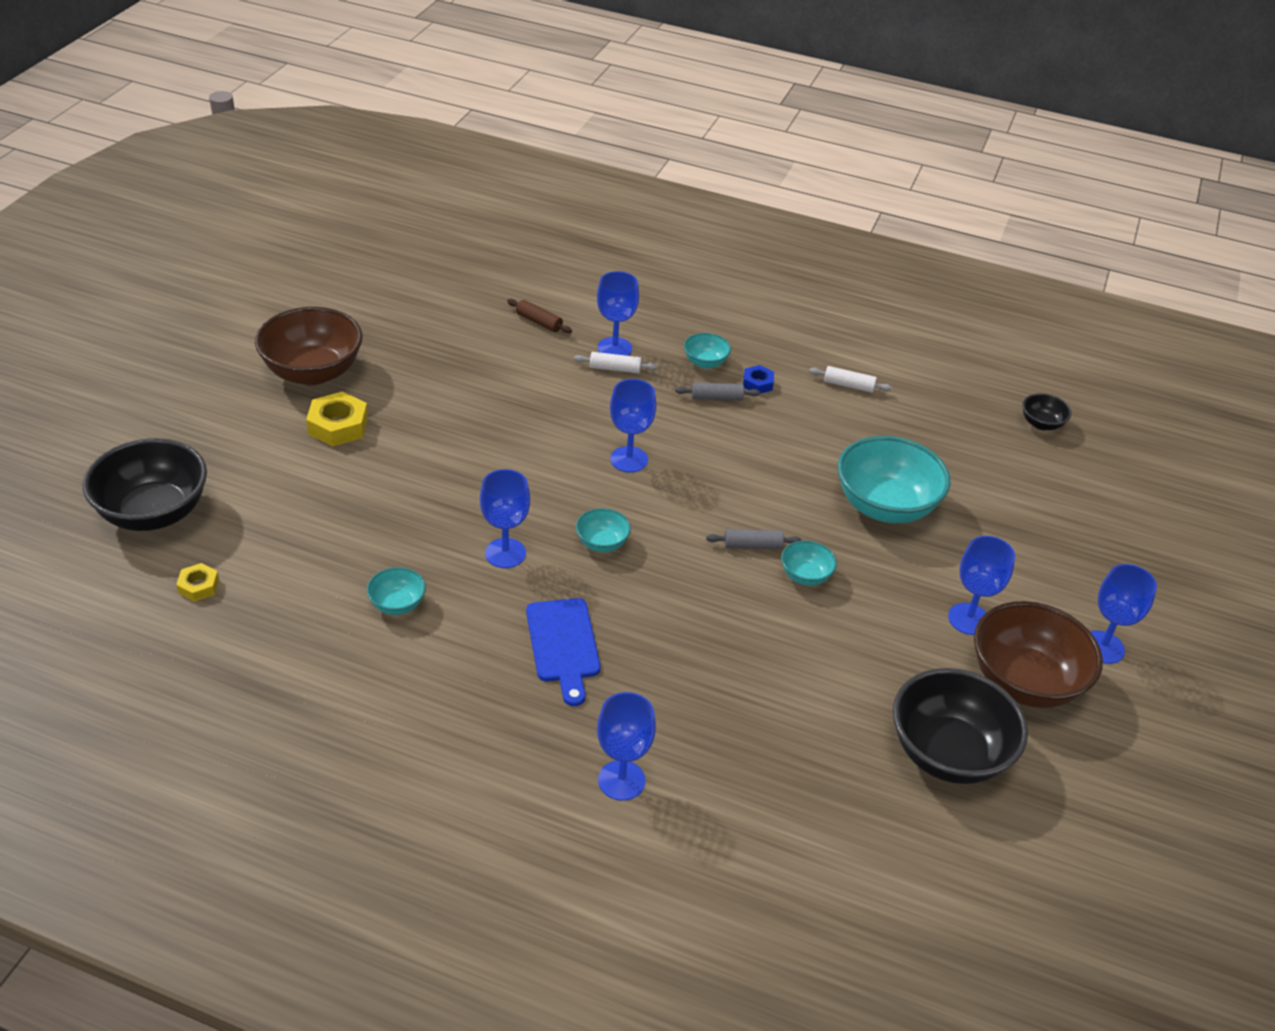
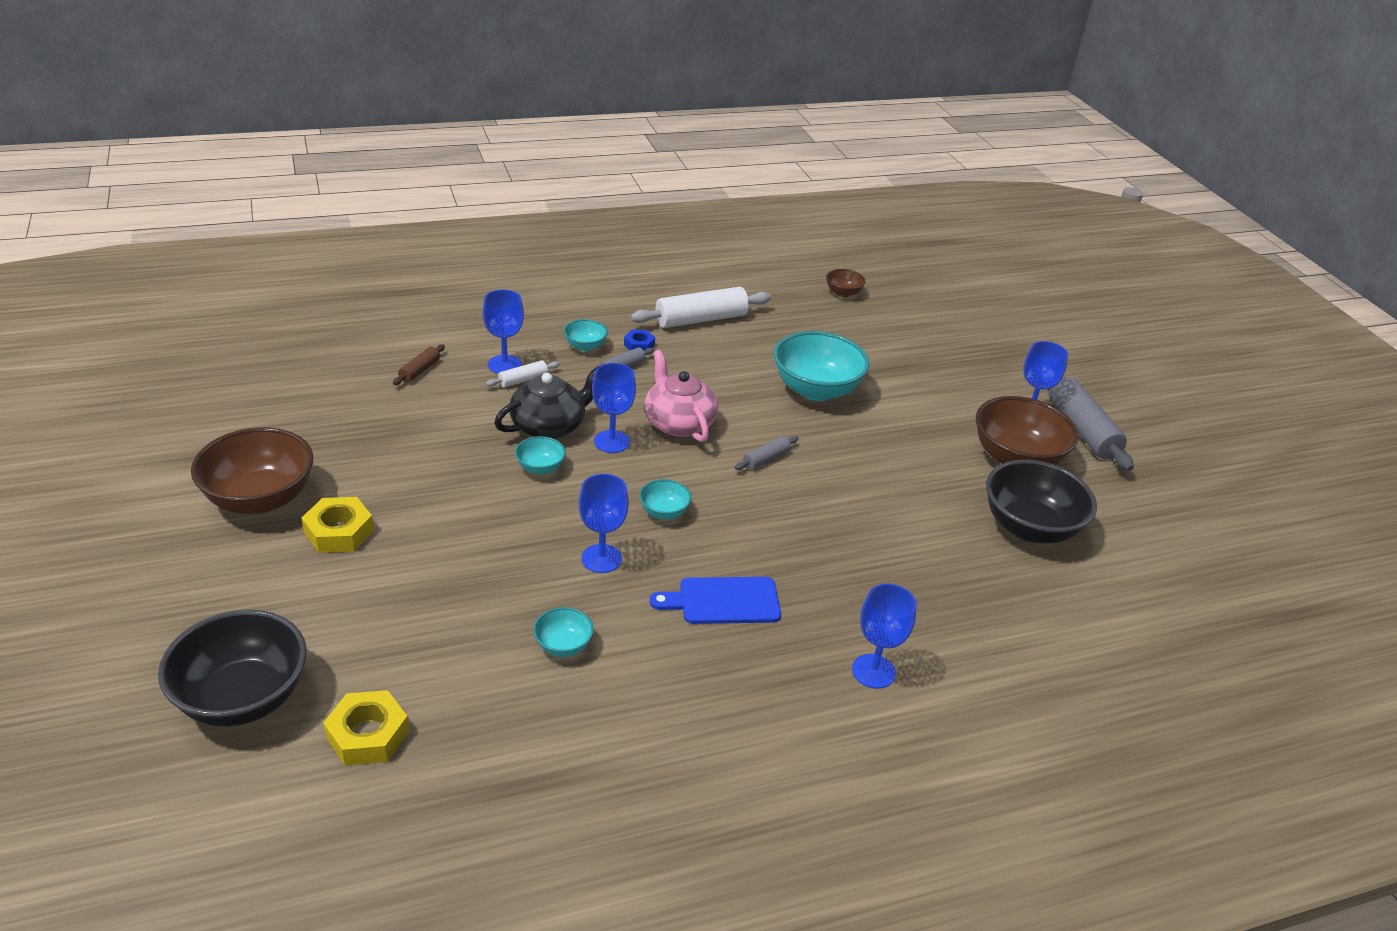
camera: 40 degrees left, 5 degrees down
(198, 586) = (367, 735): yellow nut -> yellow nut, size x1.72
(539, 322) = (420, 370): brown rolling pin -> brown rolling pin turned 60 degrees counterclockwise
(563, 645) = (723, 601): blue cutting board -> blue cutting board turned 135 degrees clockwise
(591, 420) = (549, 426): none -> black teapot
(709, 472) = (678, 423): none -> pink teapot
(805, 576) = (822, 461): turquoise bowl -> turquoise bowl (540, 468)
(848, 385) = (701, 319): white rolling pin -> white rolling pin, size x2.05
(969, 619) = (944, 437): blue goblet -> none
(1041, 424) = (843, 293): black bowl -> brown bowl
(1149, 695) = (1081, 430): none -> grey rolling pin

